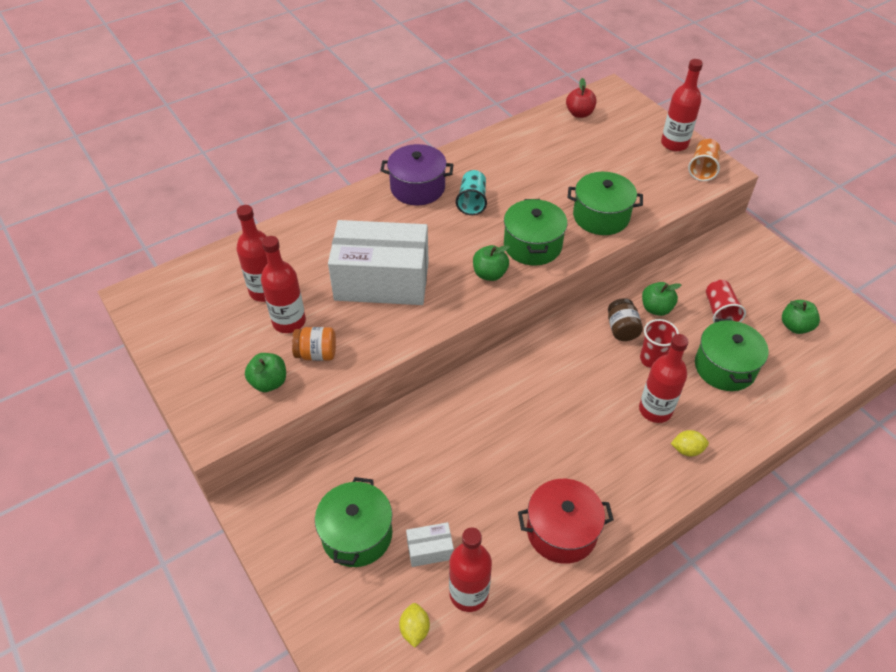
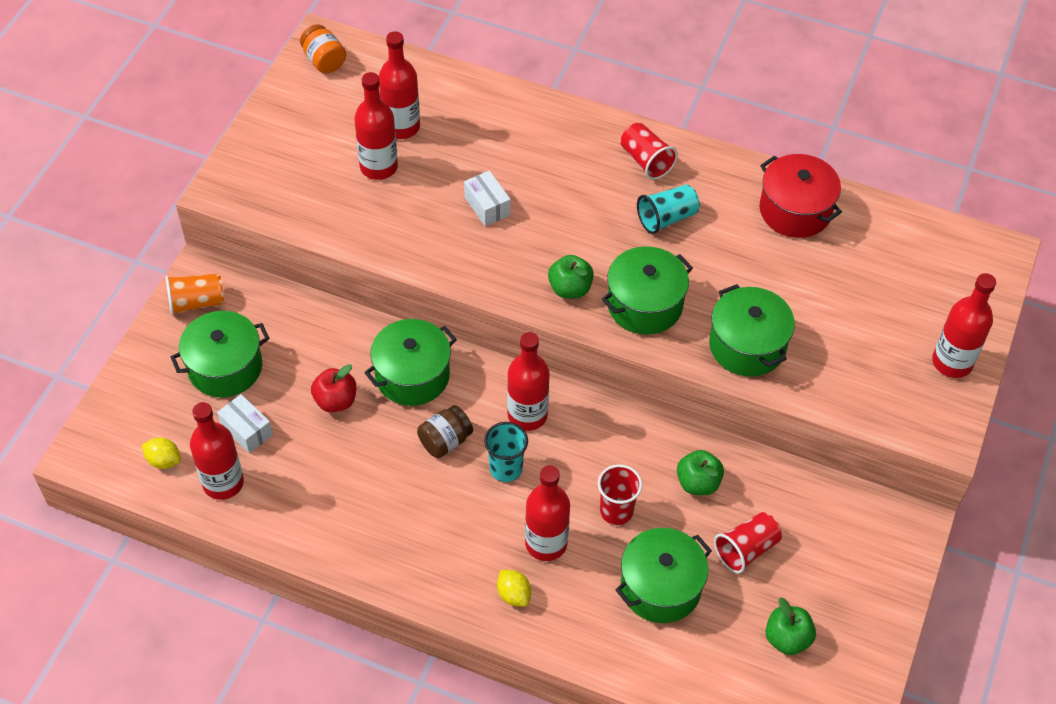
camera: 55 degrees right, 5 degrees up
(269, 382) = (299, 196): green apple -> none
(316, 354) = (357, 210): orange jar -> orange jar (324, 61)
(382, 281) = (487, 206): white box -> white box, size x0.41
(414, 629) = (164, 460): yellow lemon -> yellow lemon turned 60 degrees clockwise
(417, 188) = (646, 161): purple pot -> red cup
(461, 414) = (412, 375): none -> green pot
(543, 366) = (527, 415): none -> red bottle
(561, 531) = (336, 525): red pot -> red pot (795, 210)
(579, 113) = (918, 241): red apple -> red apple (335, 401)
(579, 401) = (506, 468): none -> turquoise cup
(622, 329) = (638, 463): brown jar -> brown jar (445, 441)
(702, 169) = (929, 411): orange cup -> orange cup (196, 302)

